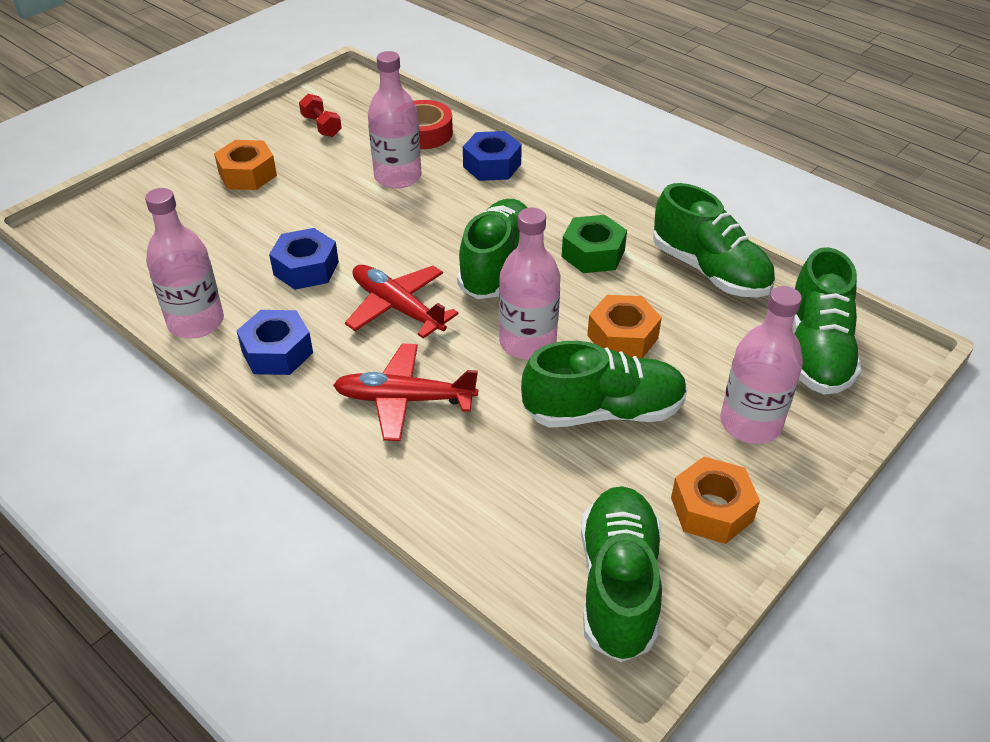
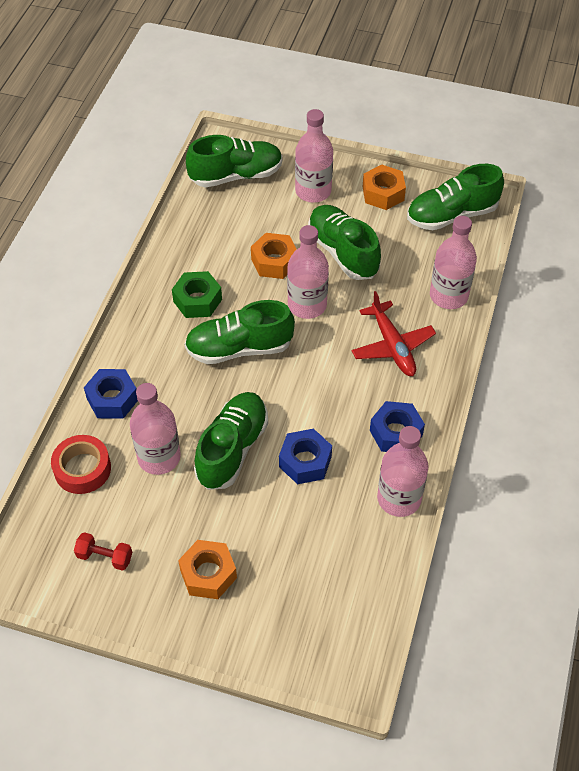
camera: 115 degrees left, 10 degrees up
(321, 126) = (105, 557): red dumbbell -> red dumbbell turned 75 degrees clockwise
(397, 308) = (314, 386): red plane -> none
(449, 500) = (448, 296): none -> pink bottle
(709, 270) = (184, 237): green shoe -> green shoe (232, 449)

